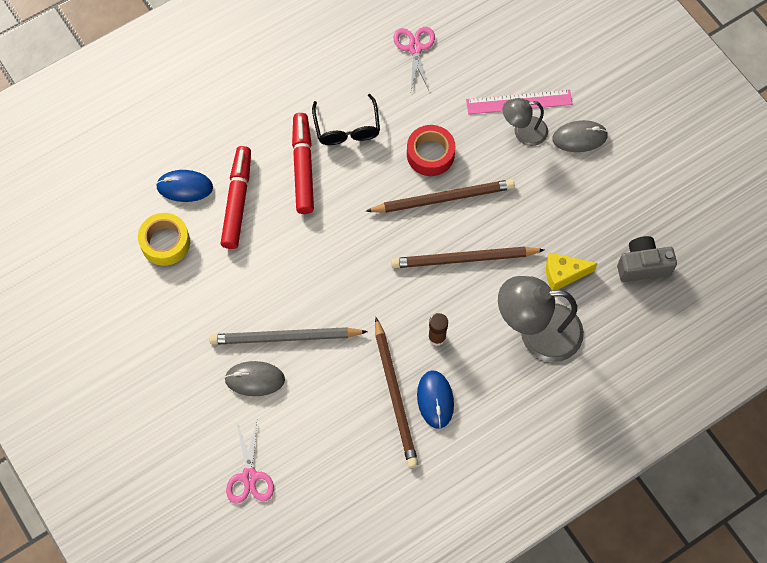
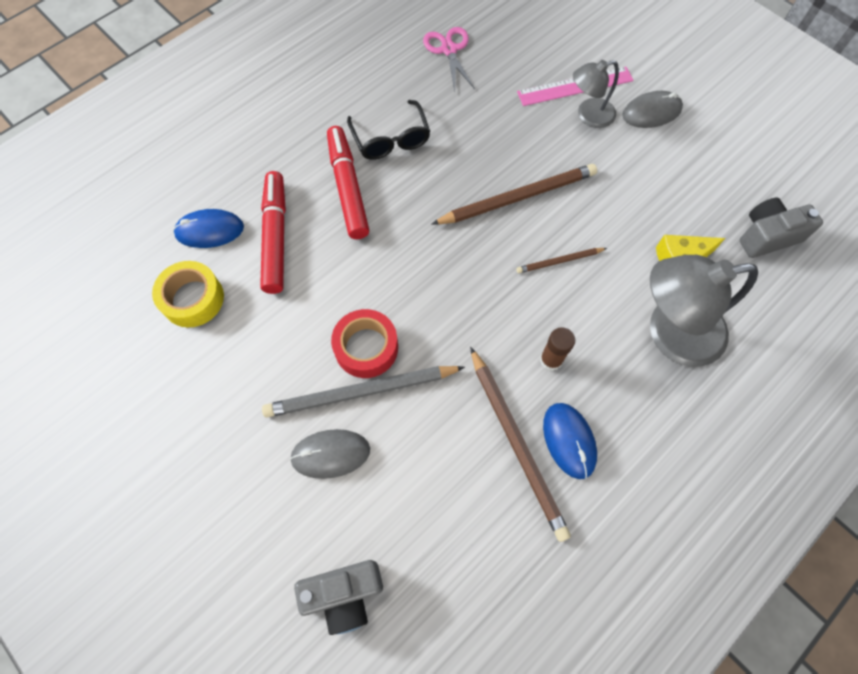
camera: 10 degrees left, 0 degrees up
(249, 476) = (344, 594): pink scissors -> grey camera
(430, 154) = (491, 153): red tape -> red tape (366, 348)
(464, 259) = (559, 261): brown pencil -> brown pencil, size x0.51

